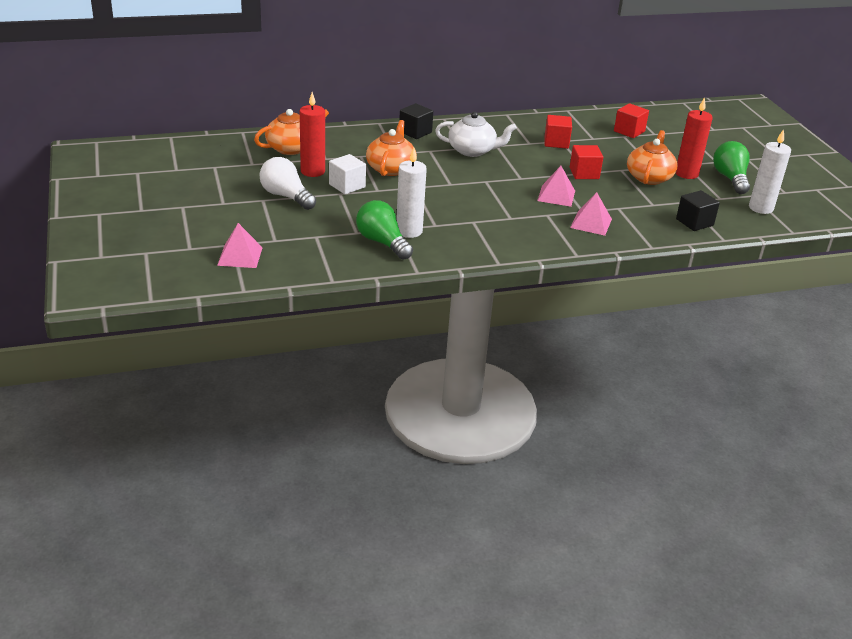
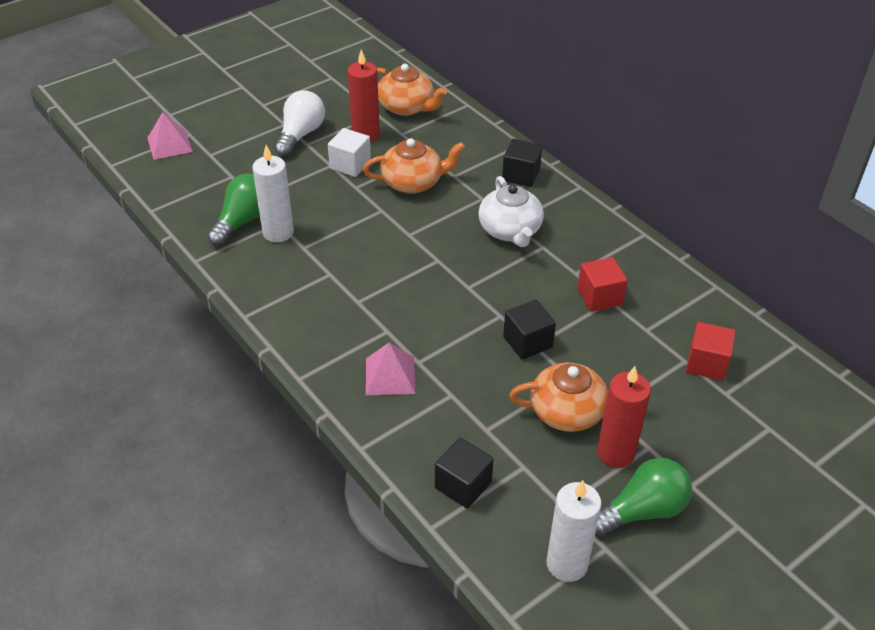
camera: 70 degrees right, 10 degrees up
(556, 195) = (443, 328): pink pyramid -> none
(584, 173) = (527, 342): red cube -> black cube

